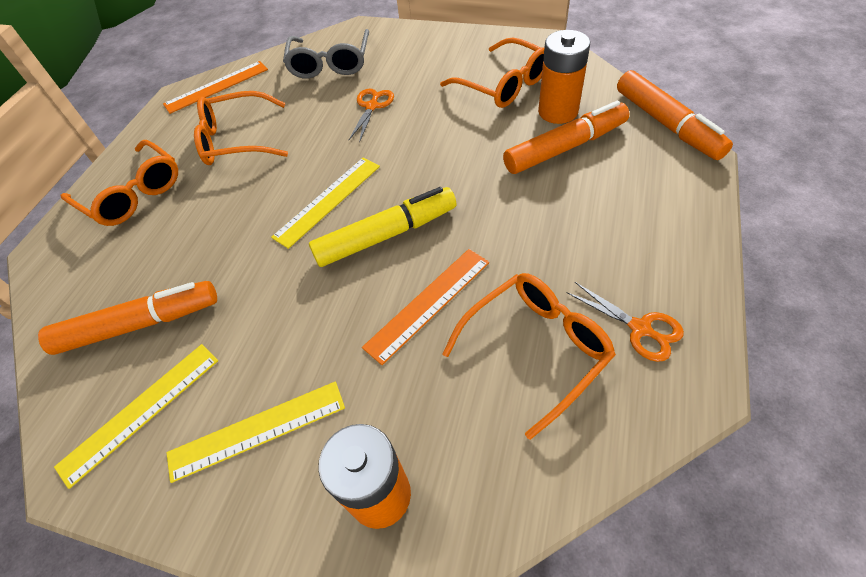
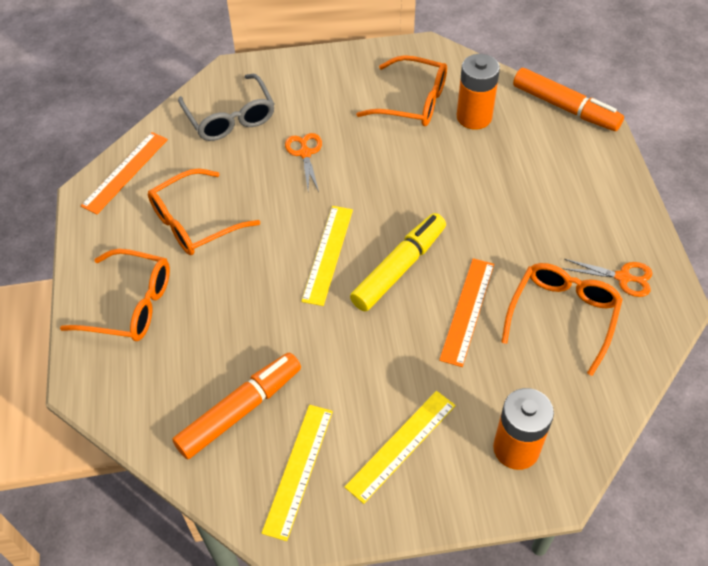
camera: 30 degrees left, 0 degrees up
(565, 147) = (498, 149): orange marker -> none

